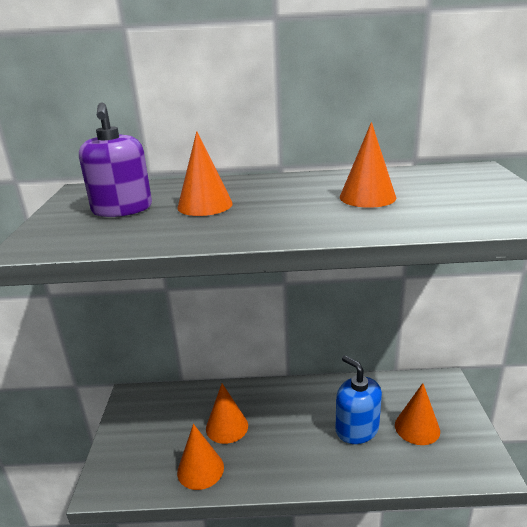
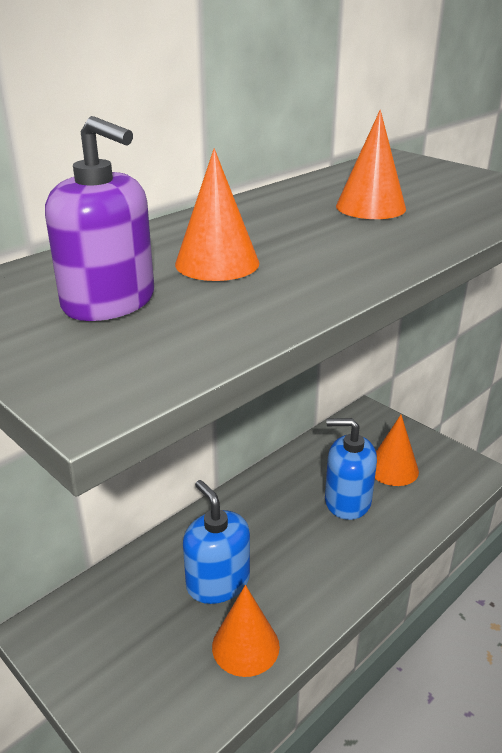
camera: 45 degrees left, 5 degrees up
(227, 427) = (218, 582): orange cone -> blue soap dispenser

